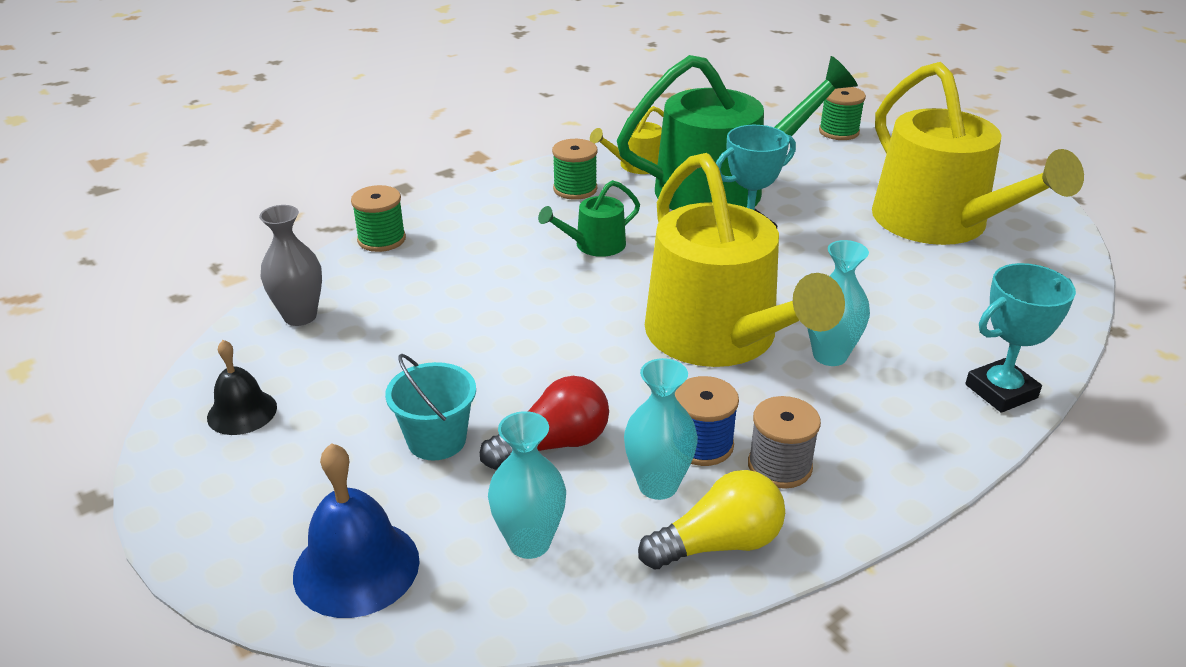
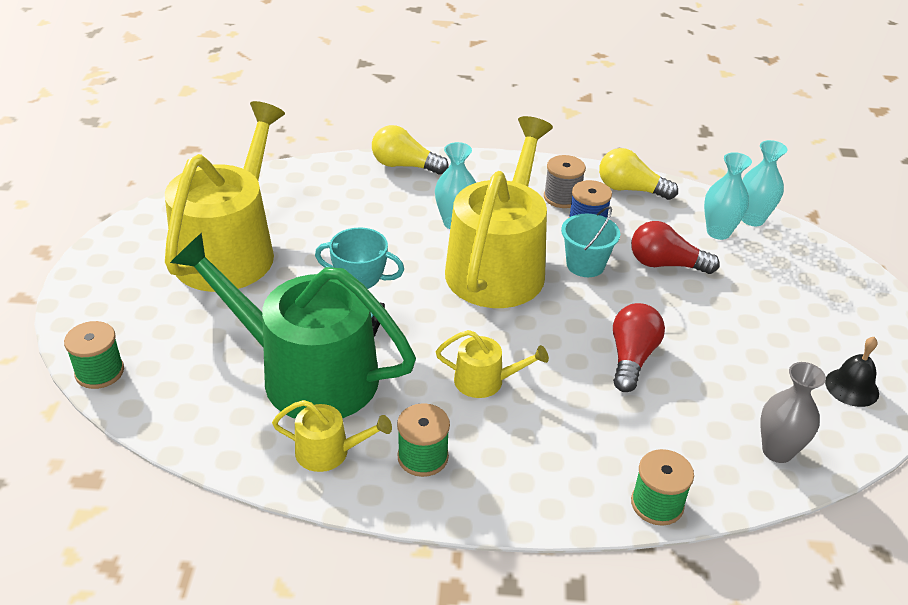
camera: 140 degrees left, 5 degrees up
(356, 567) = (813, 265): blue bell -> none
(437, 440) = (731, 301): turquoise bucket -> turquoise bucket (585, 265)
(493, 323) = (631, 358): none -> red light bulb
(594, 245) = (485, 381): green watering can -> yellow watering can
(658, 485) = (631, 221): turquoise vase -> turquoise vase (752, 219)
(1001, 391) = (404, 166): turquoise trophy -> yellow light bulb

